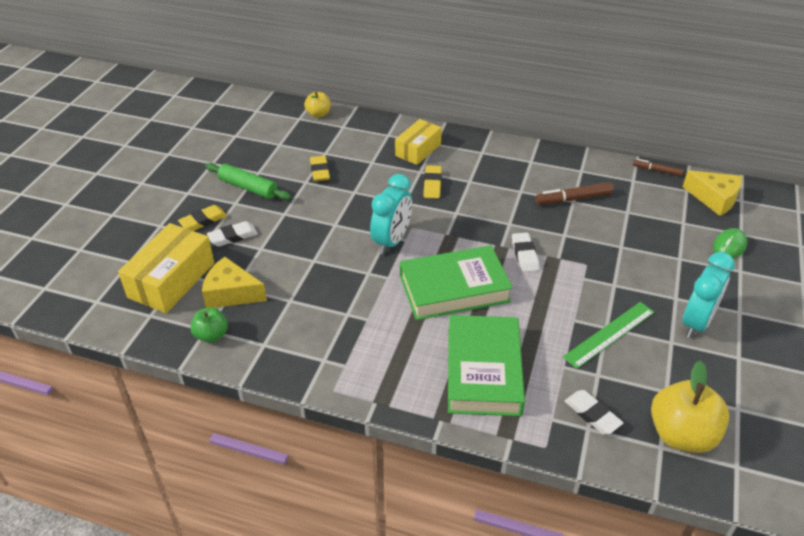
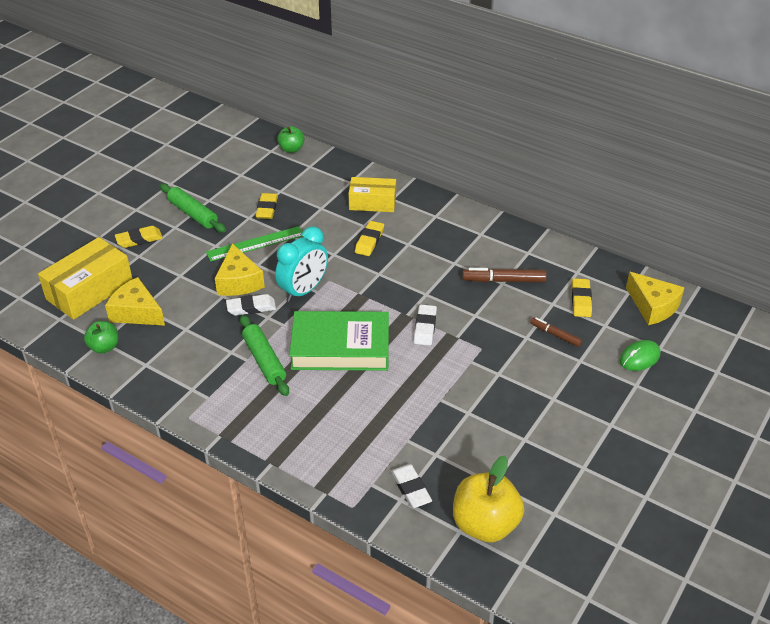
camera: 15 degrees right, 0 degrees up
(233, 237) = (159, 259): white eraser -> white eraser (251, 308)
(318, 114) = (291, 149): yellow apple -> green apple
(323, 244) = (239, 281): none -> yellow cheese
(385, 316) = (264, 360): none -> green rolling pin
(418, 150) = (372, 203): yellow box -> yellow box turned 45 degrees clockwise
(483, 371) = (330, 428): green book -> none
(609, 334) = (467, 419): green ruler -> green ruler (255, 244)
(650, 204) = (581, 300): none -> yellow eraser
(657, 171) = (608, 266): brown marker -> brown marker (555, 335)
(696, 323) = (560, 426): turquoise clock -> none

